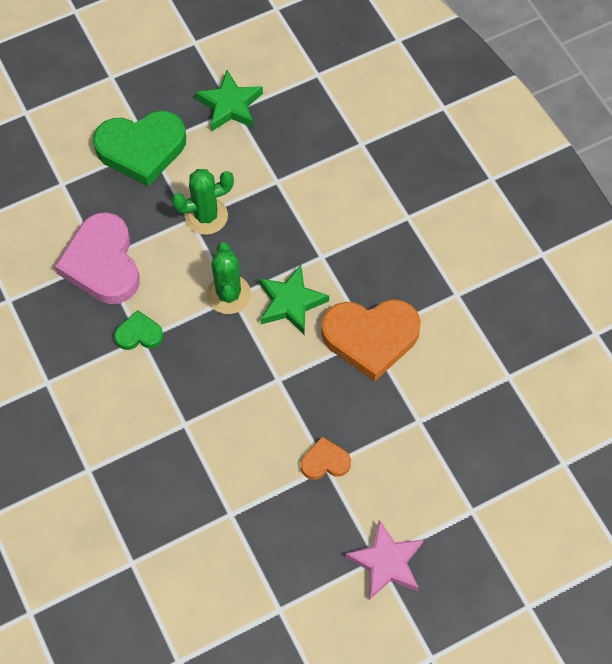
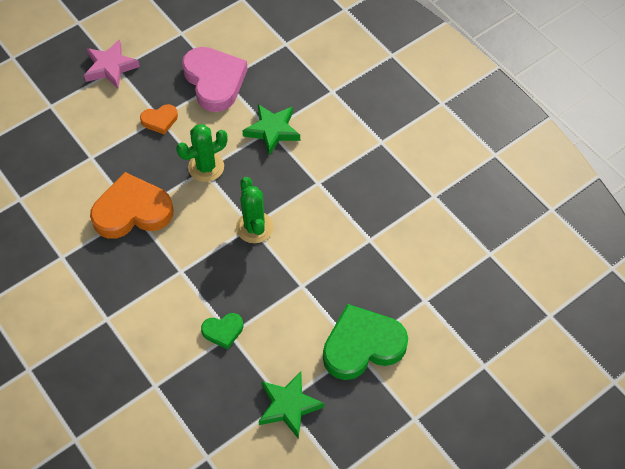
camera: 170 degrees right, 5 degrees down
(102, 263) = (366, 236): pink heart -> pink heart (214, 81)
(139, 334) = (320, 186): green heart -> green heart (223, 331)
(206, 216) = (288, 291): green cactus -> green cactus (206, 167)
(291, 303) = (201, 228): green star -> green star (272, 130)

